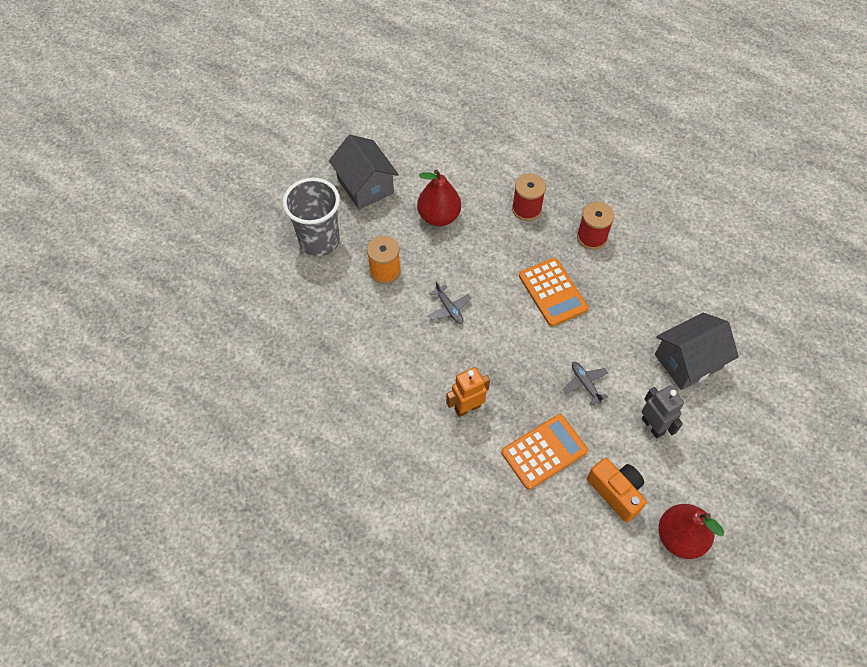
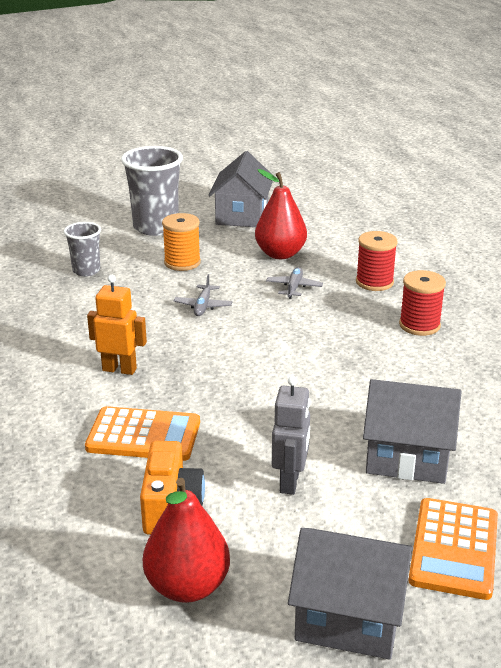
camera: 40 degrees right, 30 degrees down
(329, 325) = (86, 271): none -> grey cup
(552, 292) = (321, 340): orange calculator -> orange calculator (454, 548)
(585, 384) = (260, 413): grey plane -> grey plane (294, 287)
(763, 494) = (349, 618): none -> grey house

